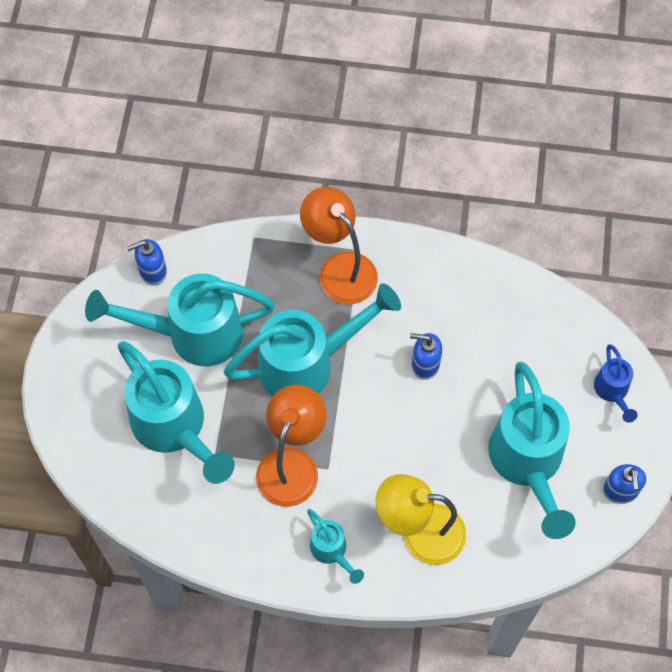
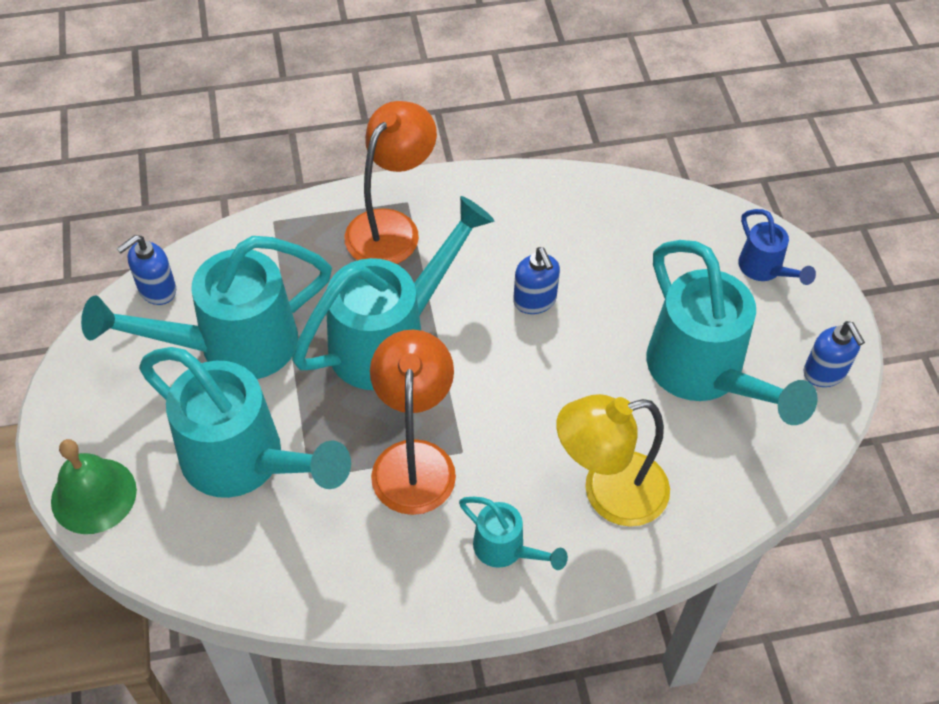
camera: 20 degrees left, 10 degrees down
(66, 421) = (93, 495): none -> green bell
(340, 269) = (391, 227): orange lamp -> orange lamp turned 90 degrees clockwise
(425, 364) = (535, 301): blue soap dispenser -> blue soap dispenser turned 105 degrees counterclockwise

